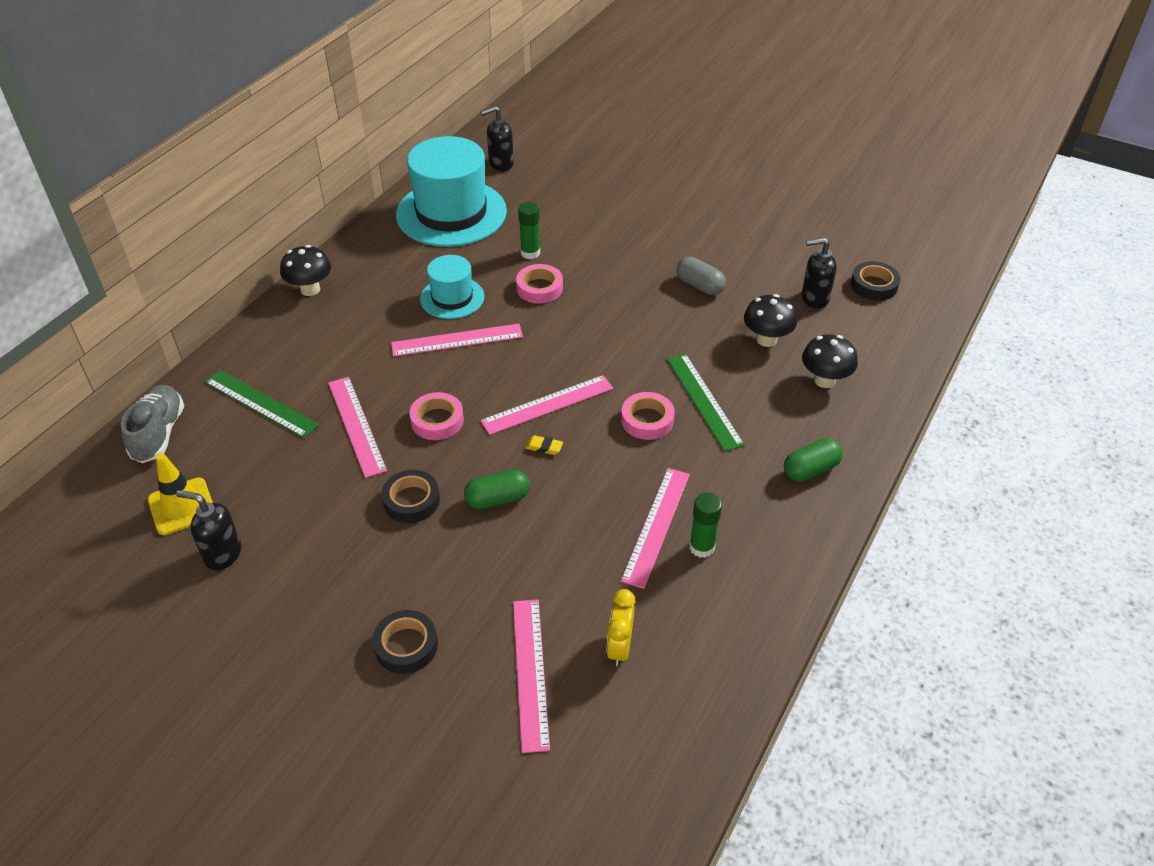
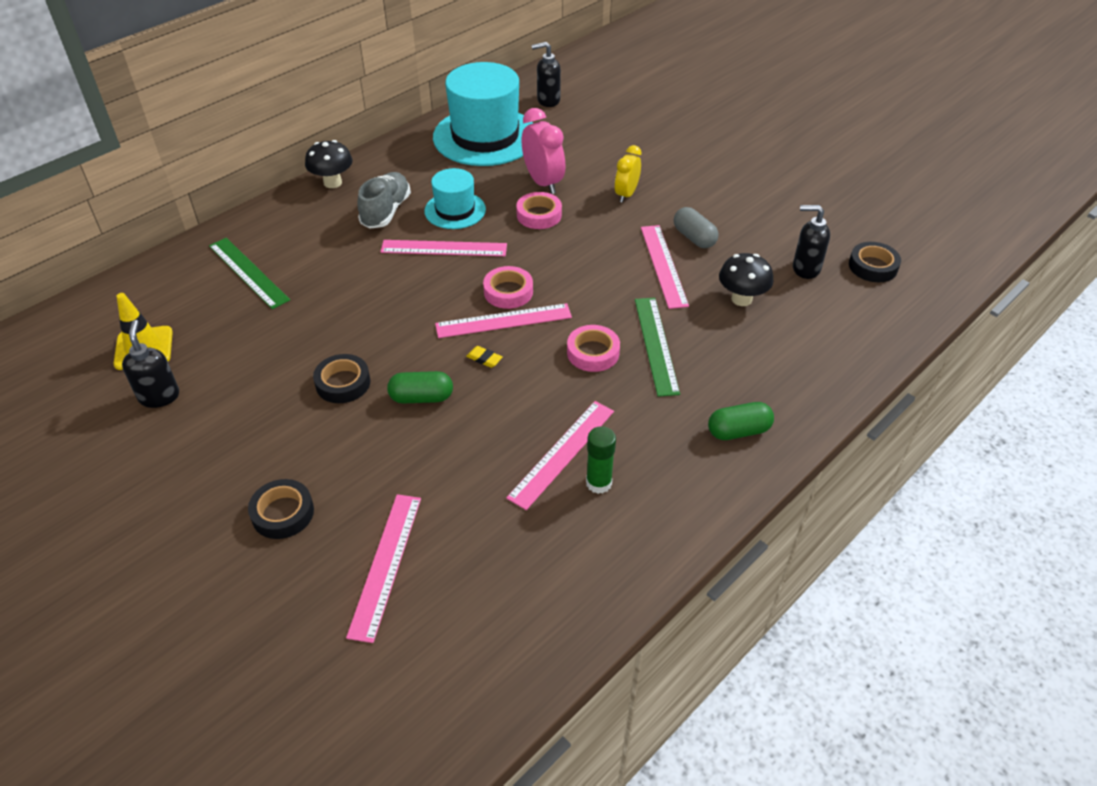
camera: 15 degrees right, 0 degrees up
(159, 434) = (152, 282): grey shoe -> grey shoe (386, 211)
(222, 554) = (159, 396): black soap dispenser -> black soap dispenser turned 45 degrees clockwise
(356, 425) = (322, 307): pink ruler -> pink ruler (663, 265)
(437, 420) = (396, 316): pink tape -> pink tape (508, 292)
(530, 253) = (543, 182): green glue stick -> pink clock
(619, 647) = (480, 560): yellow clock -> yellow clock (626, 194)
(824, 380) = (786, 348): black mushroom -> none

